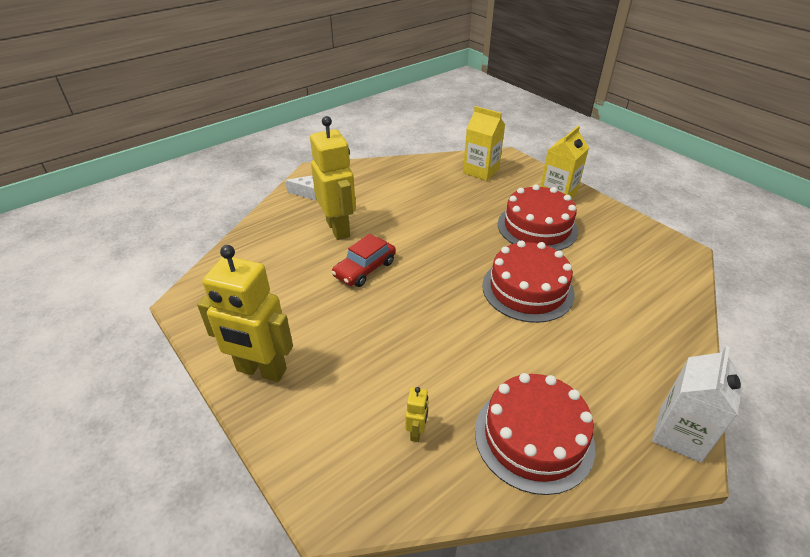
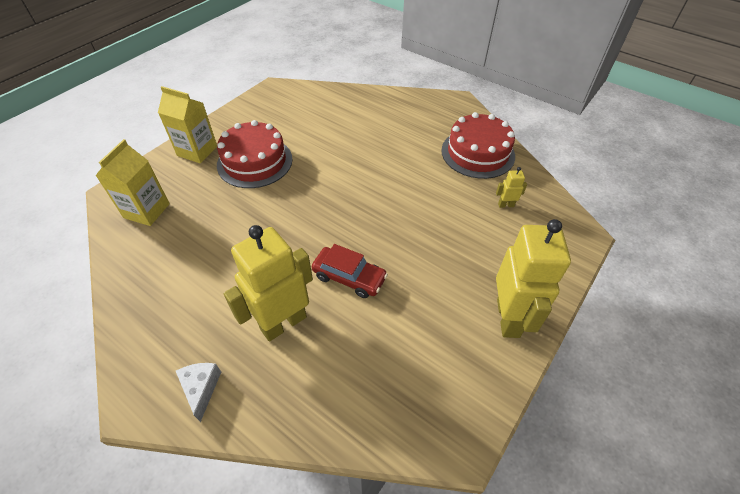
camera: 105 degrees left, 10 degrees up
(527, 289) = (343, 163): red cake -> none
(680, 434) = (443, 101): white carton -> none

